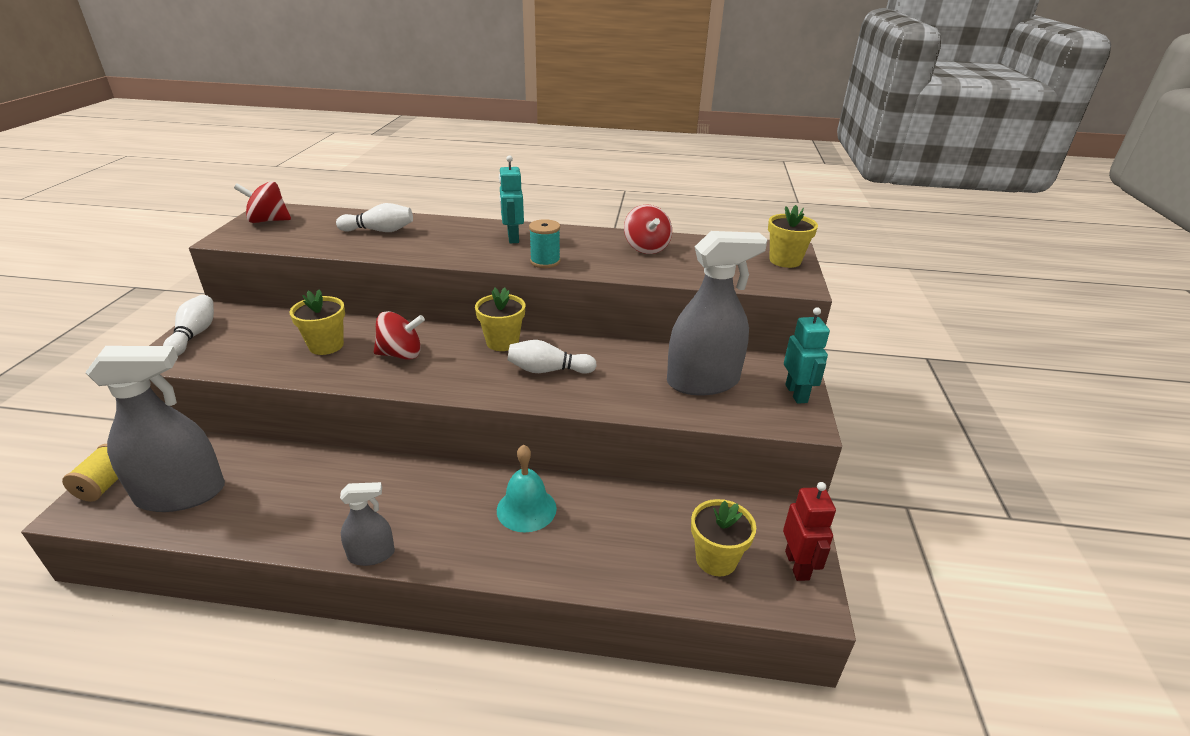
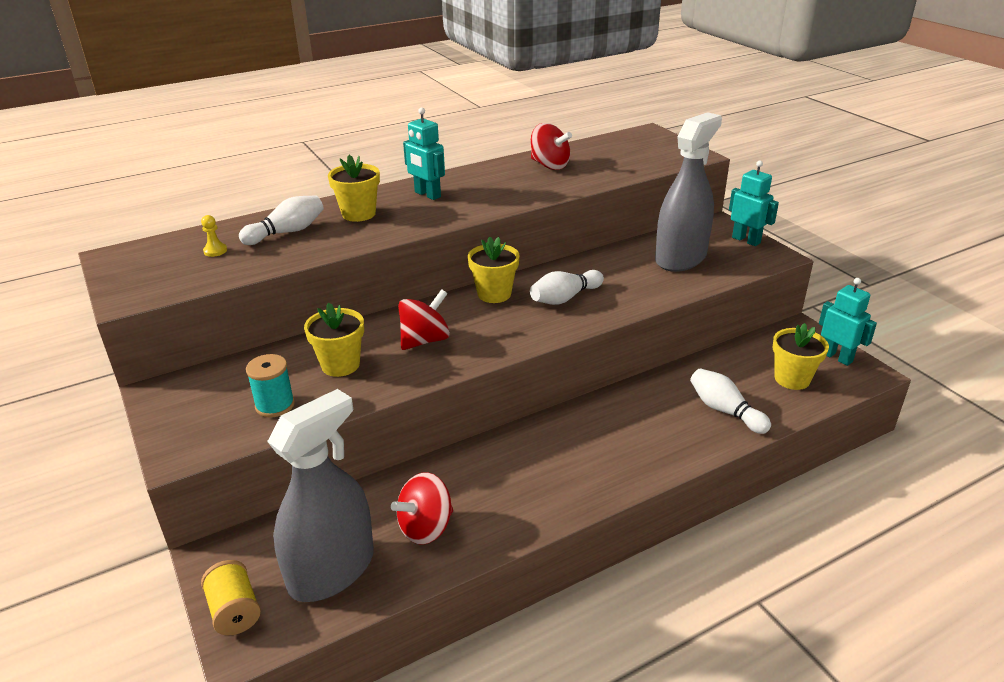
camera: 35 degrees left, 0 degrees up
(194, 335) = (176, 419): white bowling pin -> white bowling pin (725, 411)
(268, 221) = (138, 266): red spinning top -> red spinning top (426, 528)
(320, 227) = (215, 251): none -> yellow pawn
(371, 554) = (575, 508): grey spray bottle -> none
(526, 509) = (637, 416): turquoise bell -> none
(545, 262) = (492, 203): turquoise spool -> turquoise spool (275, 405)
(785, 260) = (659, 141): yellow flower pot -> yellow flower pot (359, 214)
(797, 565) = (836, 357): red robot -> turquoise robot

